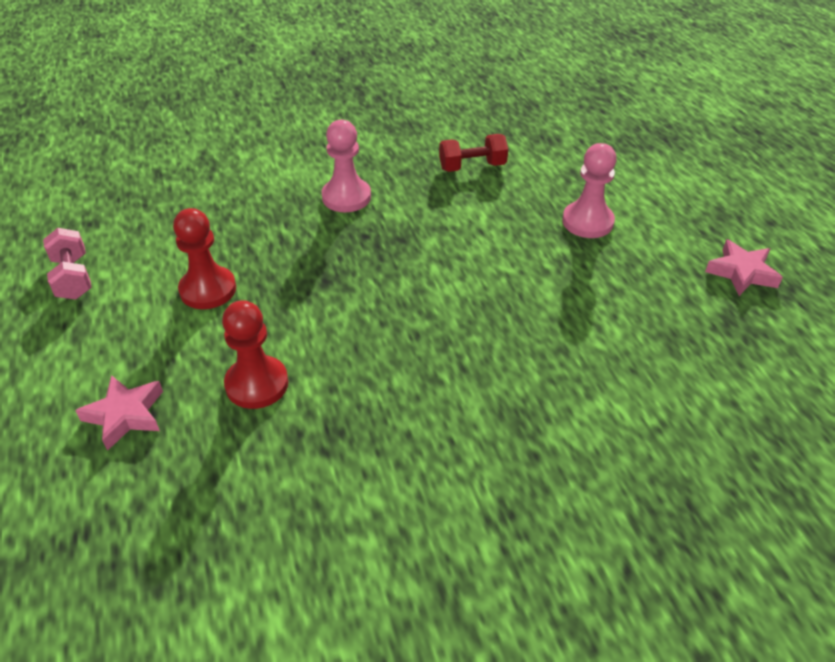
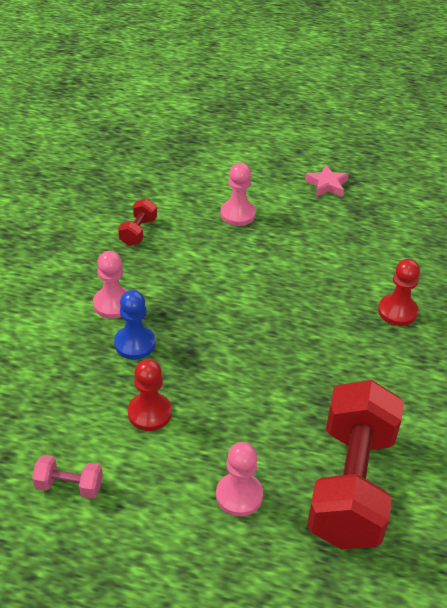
camera: 60 degrees left, 0 degrees up
(125, 415) = (239, 495): pink star -> pink pawn
(202, 524) = (351, 485): none -> red dumbbell
(257, 384) = (259, 420): red pawn -> red pawn (397, 311)
(302, 236) = (135, 343): none -> blue pawn

